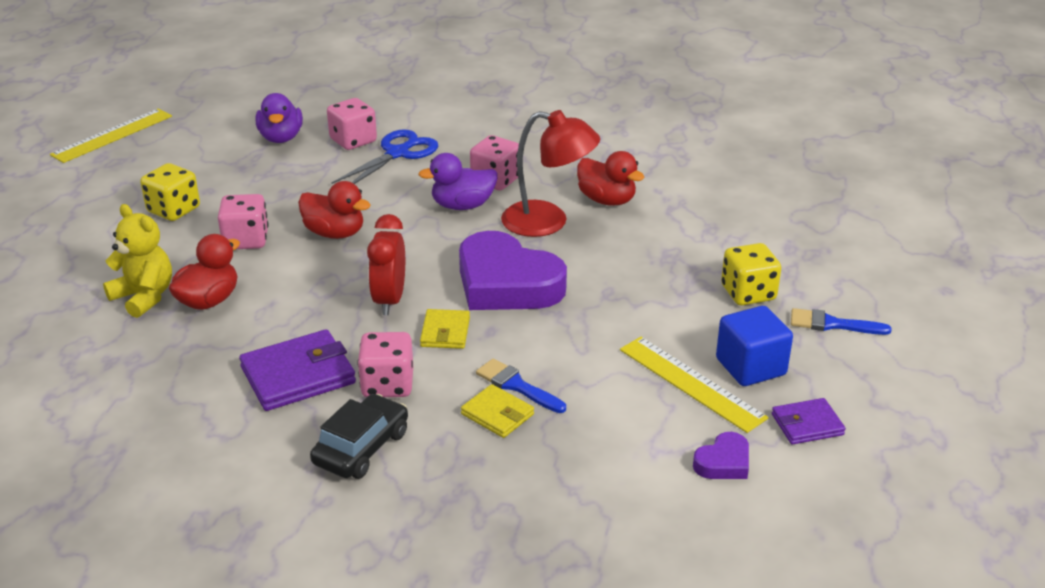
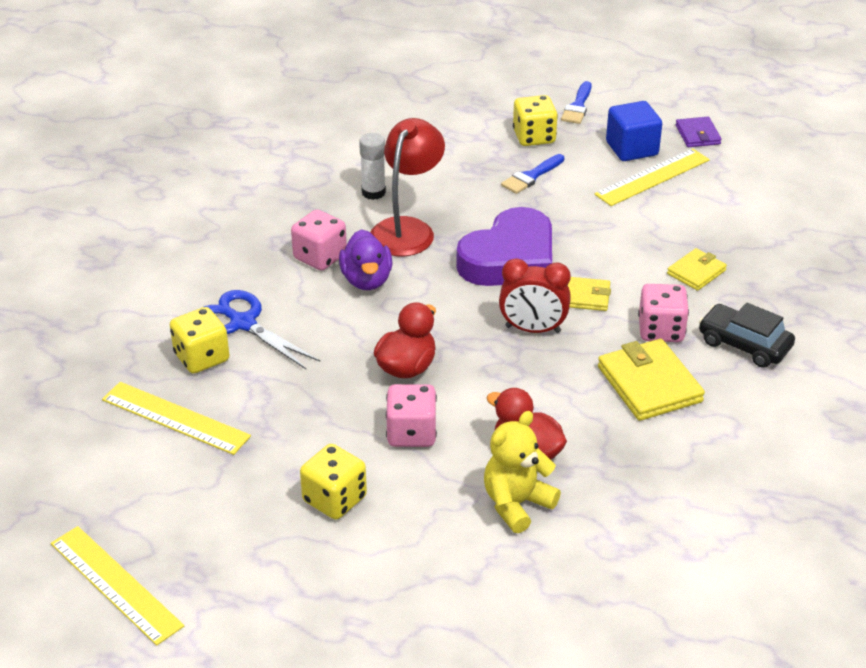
camera: 85 degrees left, 5 degrees up
(281, 138) = (175, 418): purple duck -> yellow ruler
(298, 375) = (649, 384): purple wallet -> yellow wallet
(353, 141) = (201, 357): pink dice -> yellow dice
(517, 386) = (659, 260): blue brush -> blue brush (531, 176)
(607, 200) = (373, 192): red duck -> white glue stick
(723, 462) = (742, 174): purple heart -> none

